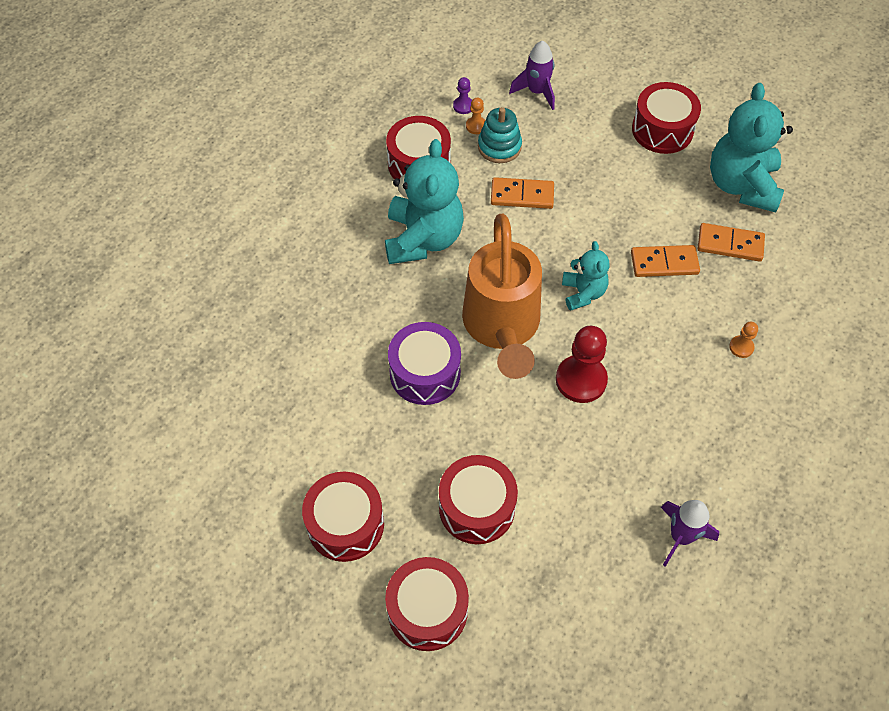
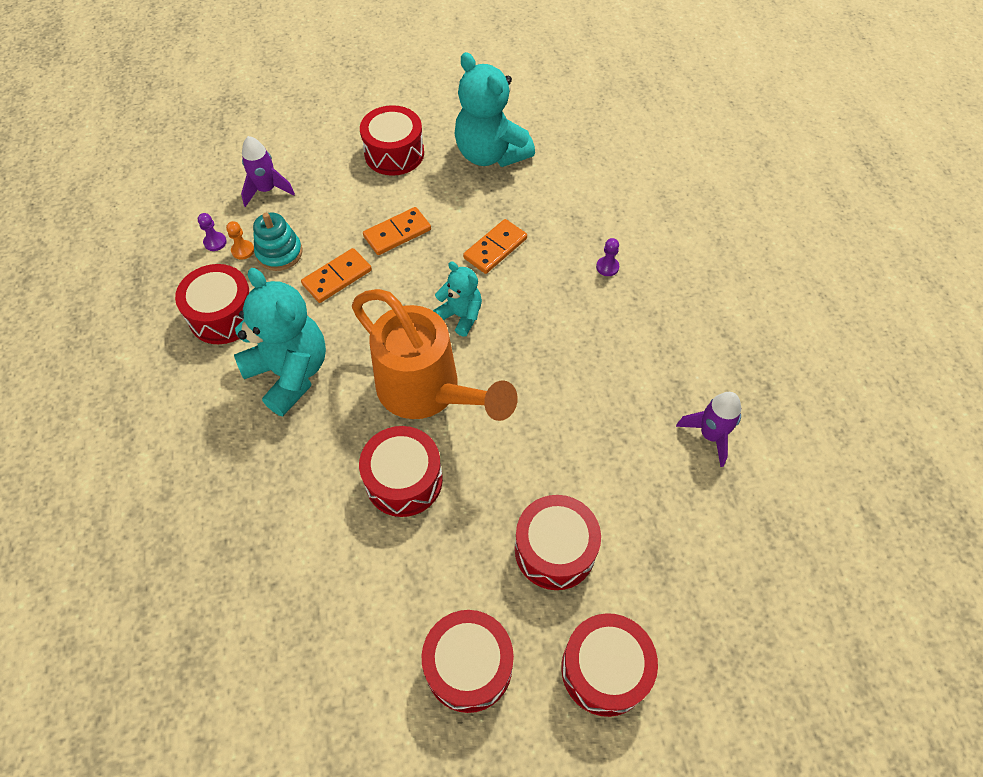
camera: 45 degrees left, 0 degrees up
(425, 373) = (404, 480): purple drum -> red drum
(581, 380) = (527, 382): red pawn -> none
(730, 244) = (525, 201): orange domino -> orange domino (397, 233)
(741, 347) = (607, 267): orange pawn -> purple pawn

